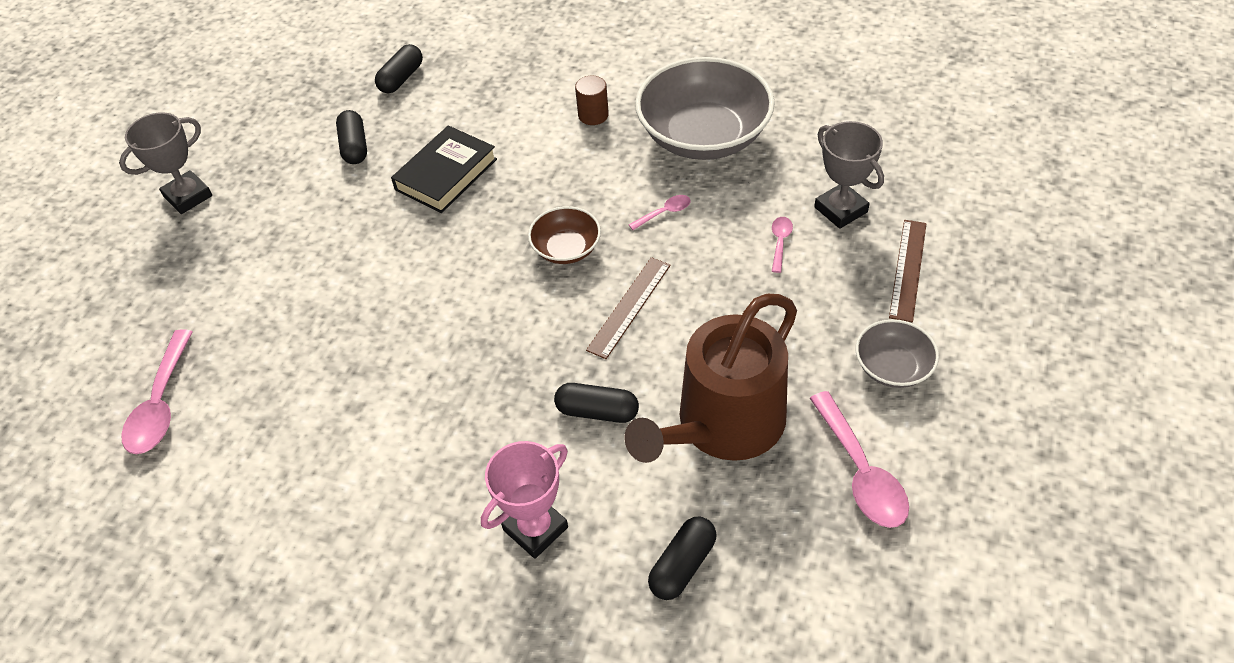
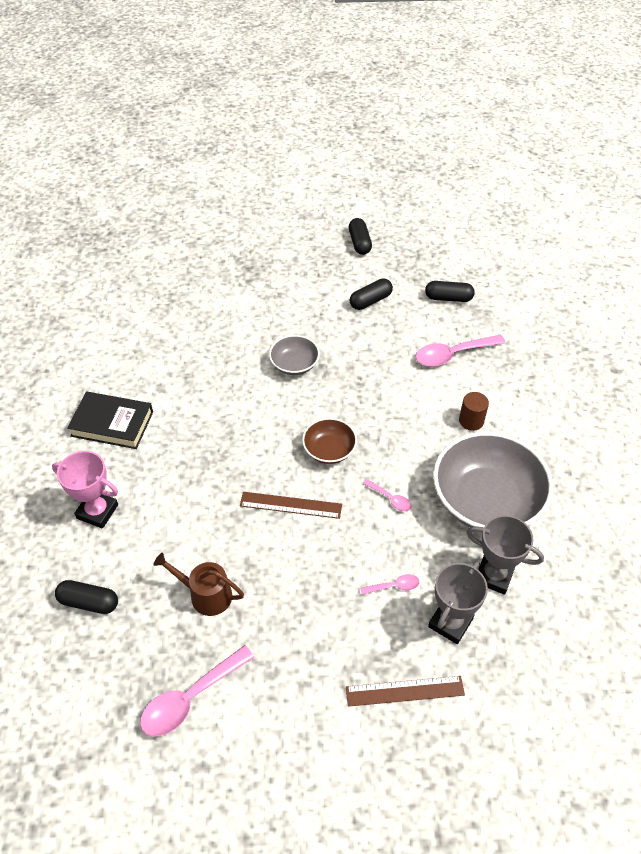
camera: 65 degrees right, 0 degrees up
(161, 404) = (136, 302): pink spoon -> pink spoon (452, 355)
(188, 196) = (291, 243): grey trophy -> grey trophy (494, 575)
(446, 174) = (368, 358): black book -> black book (112, 424)
(597, 411) = (194, 515): black capsule -> black capsule (359, 243)
(722, 425) = (206, 595): brown watering can -> brown watering can, size x0.51
(892, 367) = (296, 700): grey bowl -> grey bowl (294, 364)

